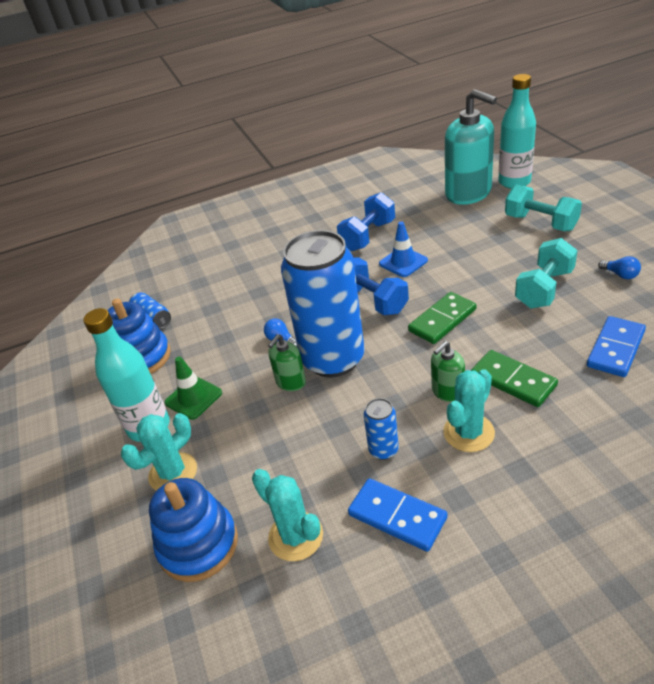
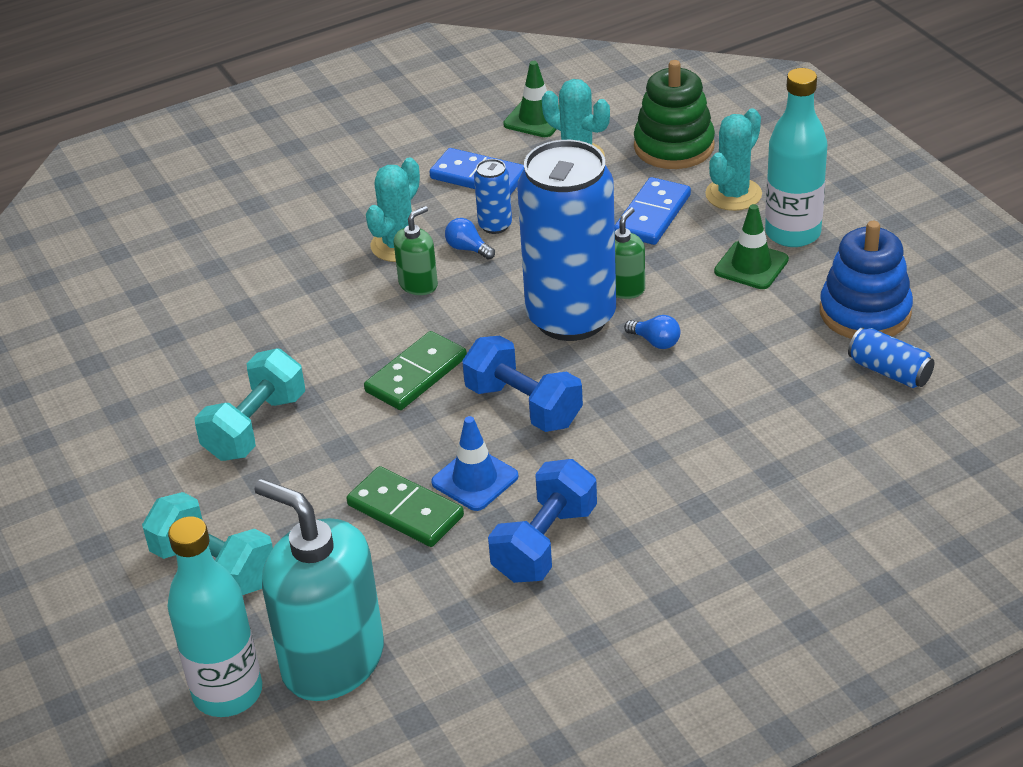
camera: 170 degrees right, 0 degrees up
(198, 544) = (674, 146): blue stacking toy -> green stacking toy
(328, 611) = (536, 119): none -> green traffic cone
(513, 381) = (336, 298): green domino -> green domino (405, 510)
(615, 349) = (198, 339): blue domino -> blue domino (652, 215)
(620, 275) = (134, 451): blue light bulb -> blue light bulb (468, 249)

